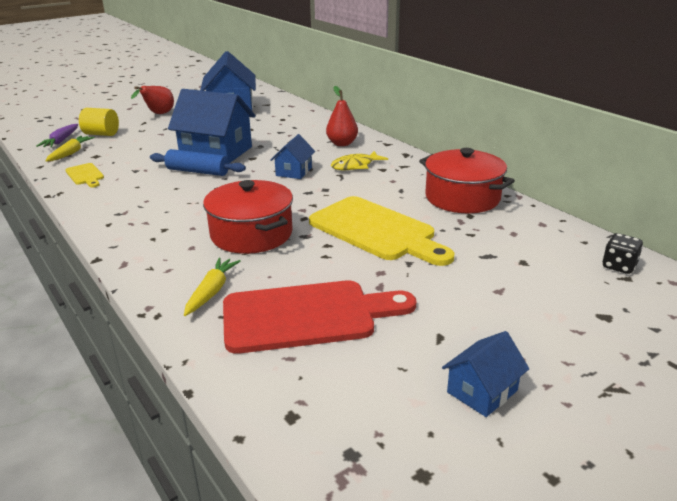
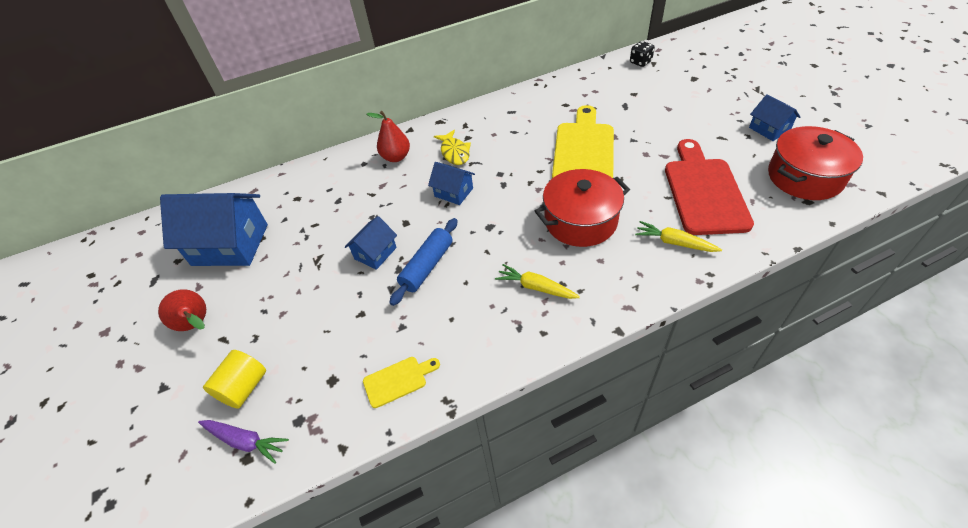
camera: 75 degrees left, 20 degrees up
(71, 153) = (307, 415): yellow carrot -> yellow carrot (536, 287)
(216, 152) = (375, 253): blue house -> blue house, size x0.51
(376, 231) = (584, 150): yellow cutting board -> yellow cutting board turned 45 degrees counterclockwise
(462, 198) = (536, 104): red pot -> red pot (804, 177)

